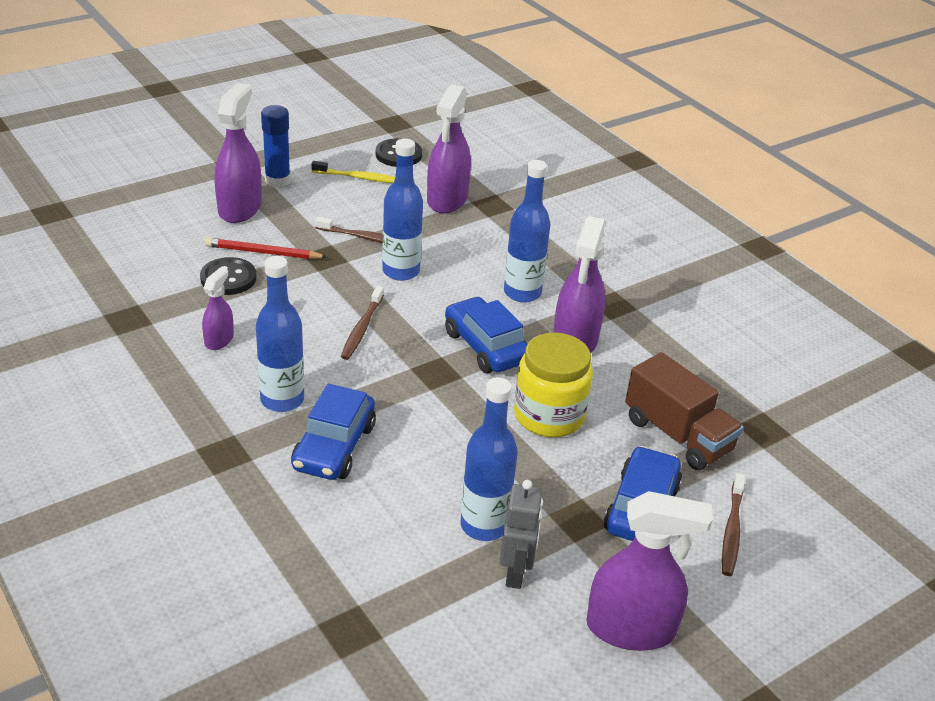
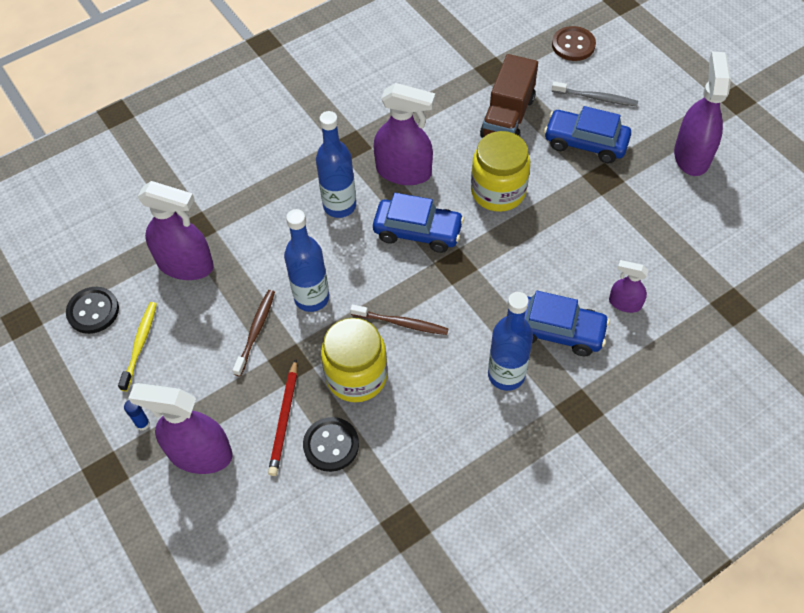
camera: 85 degrees left, 20 degrees up
(219, 340) = (430, 438): purple spray bottle -> purple spray bottle (624, 303)
(277, 180) = (143, 424): blue glue stick -> blue glue stick, size x0.51
(302, 296) = (356, 376): none -> yellow jar
(484, 525) = (621, 232): blue bottle -> none
(485, 347) = (418, 232): blue car -> blue car turned 135 degrees counterclockwise
(516, 573) = (660, 214): grey robot -> none
(677, 435) = (507, 117): brown truck -> brown truck turned 150 degrees clockwise
(732, 531) = (596, 98): brown toothbrush -> grey toothbrush
(837, 518) = (573, 45): none -> brown button

